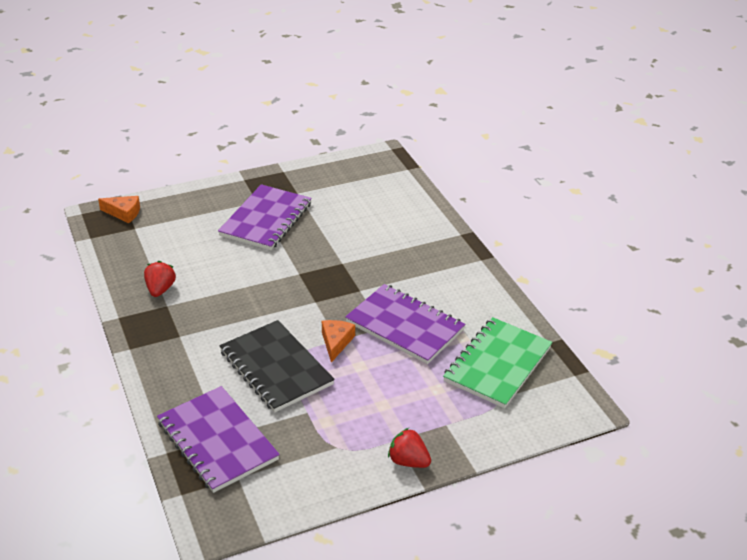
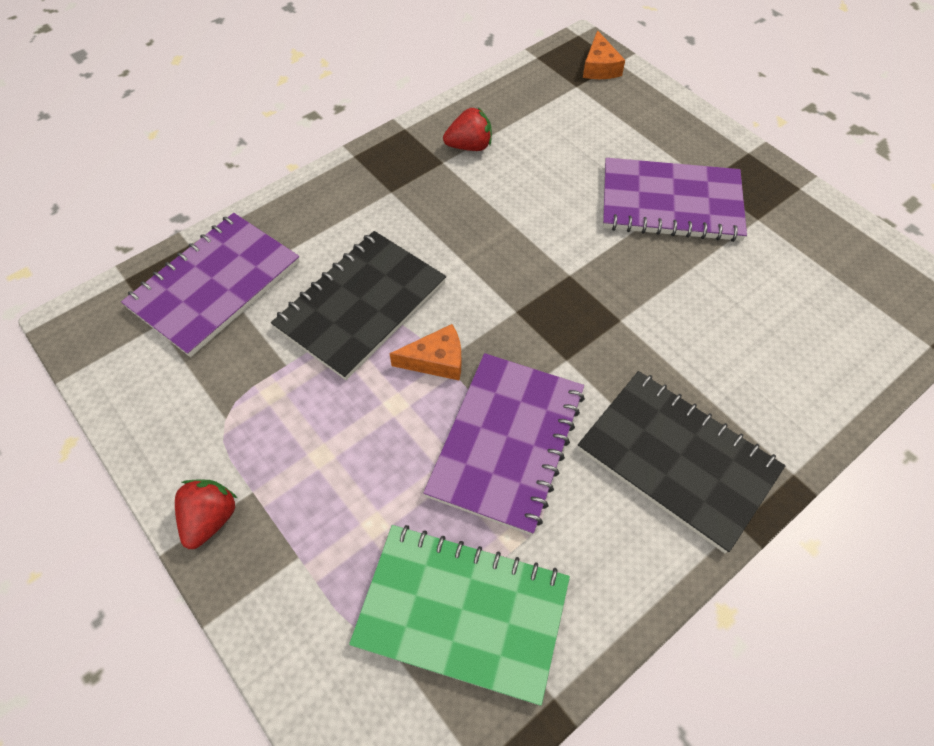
camera: 75 degrees right, 20 degrees up
(439, 268) = (677, 460): none -> black notebook

